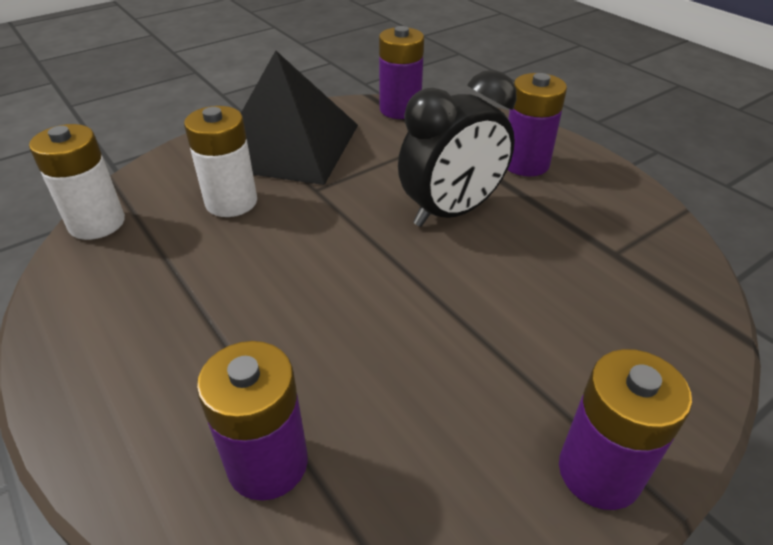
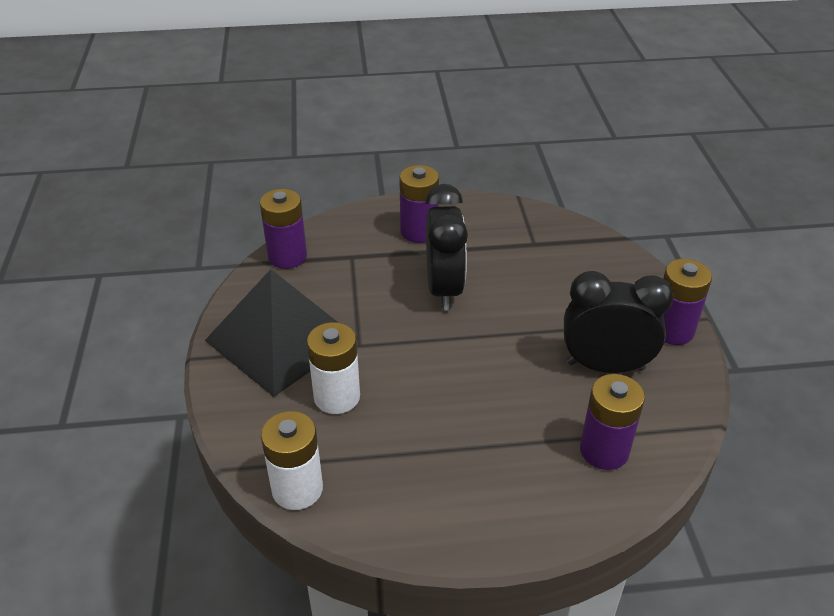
camera: 60 degrees left, 0 degrees up
(443, 407) = (605, 366): none -> black clock

